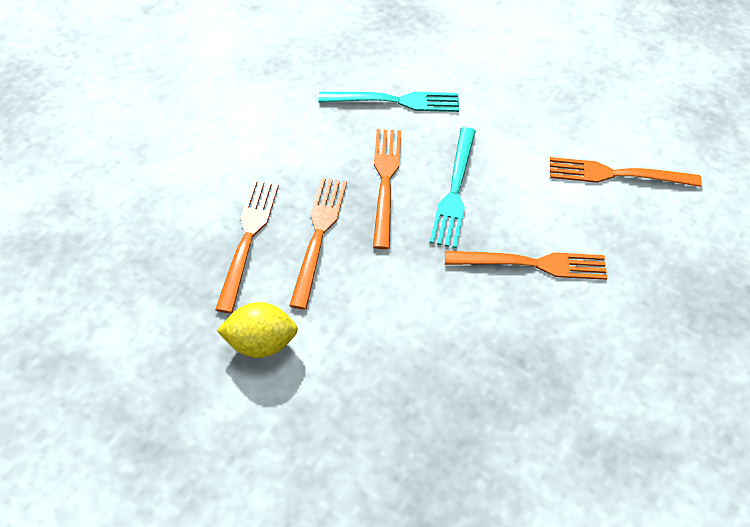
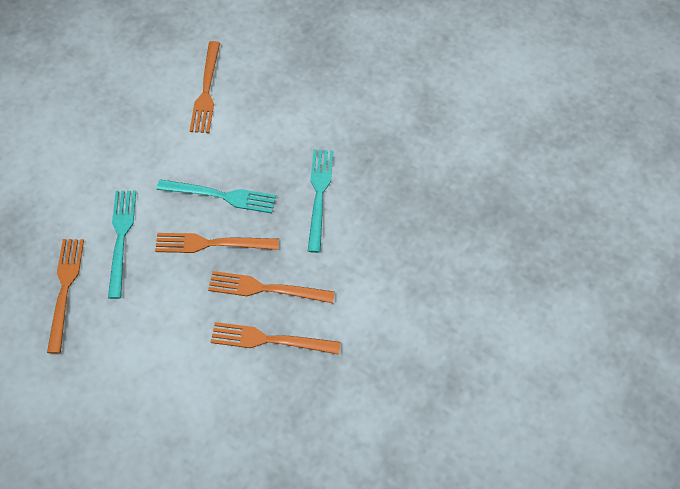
camera: 90 degrees left, 5 degrees up
(261, 342) = (363, 320): yellow lemon -> none
(458, 297) = (319, 195): none -> turquoise fork
(532, 264) = (289, 149): orange fork -> orange fork (65, 289)

